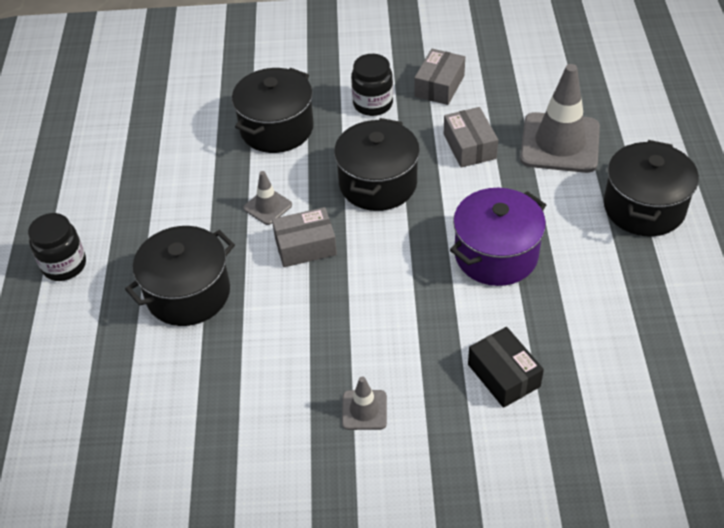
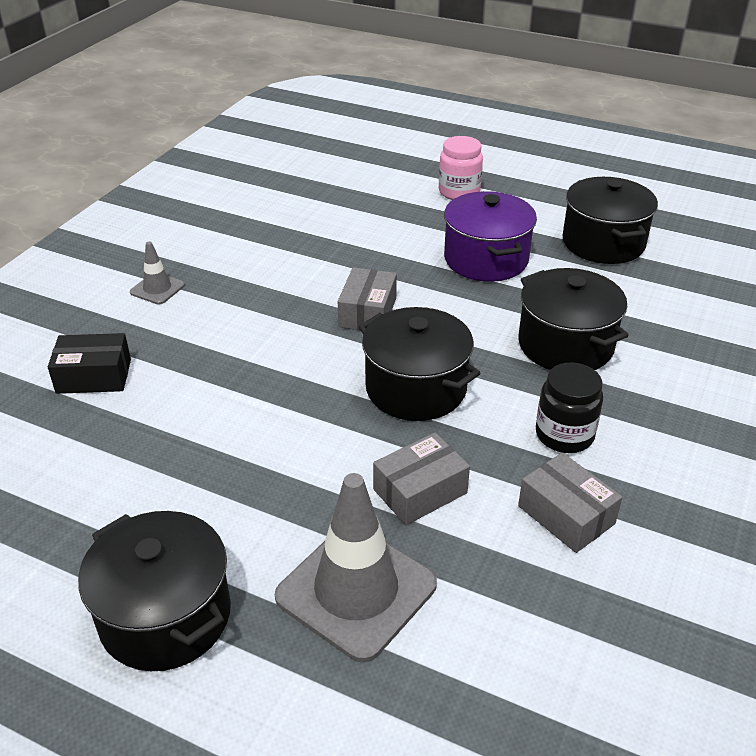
camera: 115 degrees right, 10 degrees down
(64, 265) = (459, 192): black jar -> pink jar
(188, 293) = (371, 239): black pot -> black pot (603, 243)
(267, 206) = (442, 305): grey traffic cone -> none
(469, 146) = (420, 491): grey box -> grey box turned 45 degrees counterclockwise
(496, 255) = (231, 435): purple pot -> purple pot (486, 259)

